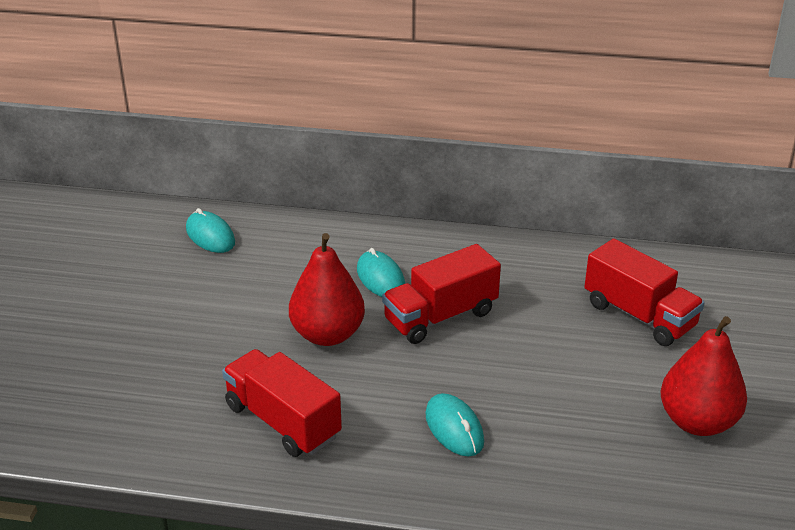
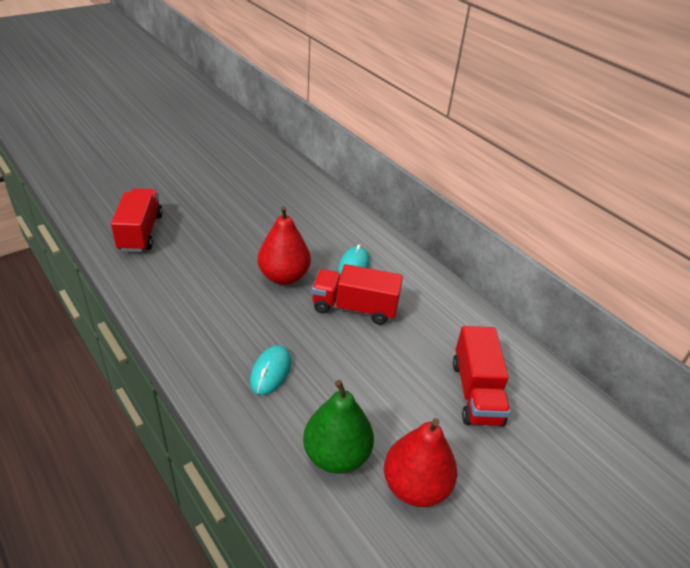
camera: 40 degrees right, 5 degrees up
(210, 236) = (303, 193): turquoise mouse -> none
(282, 421) = (199, 303): red truck -> red truck (140, 232)
(610, 448) = (336, 455): none -> green pear

